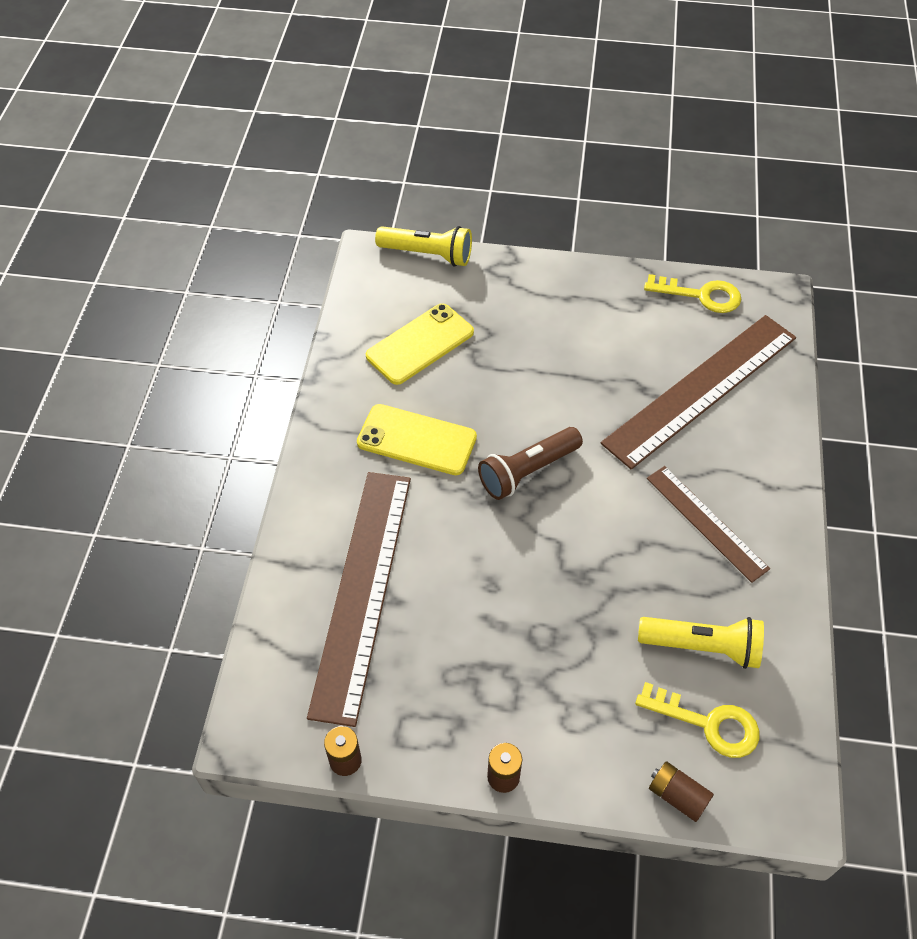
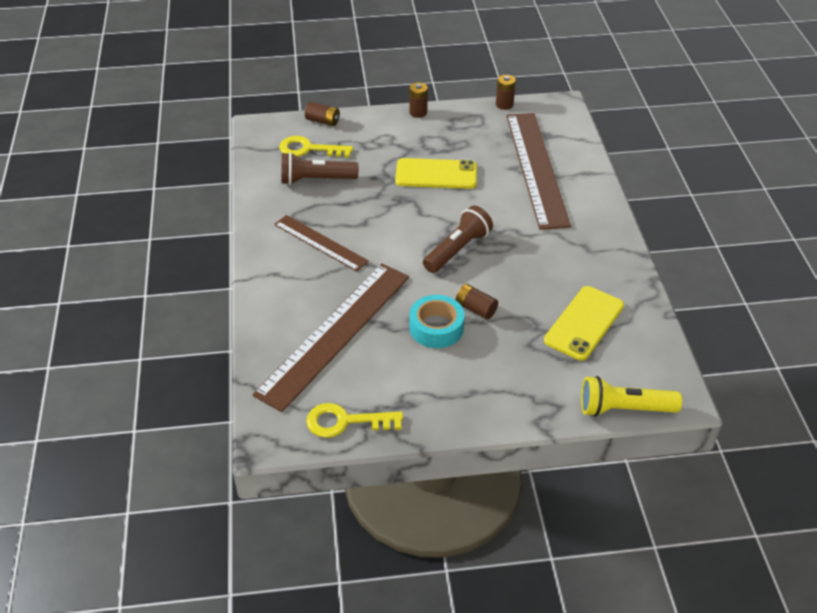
camera: 165 degrees right, 10 degrees down
(417, 440) = (548, 254): yellow phone -> yellow phone (436, 174)
(533, 386) = (476, 308): none -> brown battery
(585, 372) = (436, 327): none -> turquoise tape
(702, 647) = (316, 180): yellow flashlight -> brown flashlight

